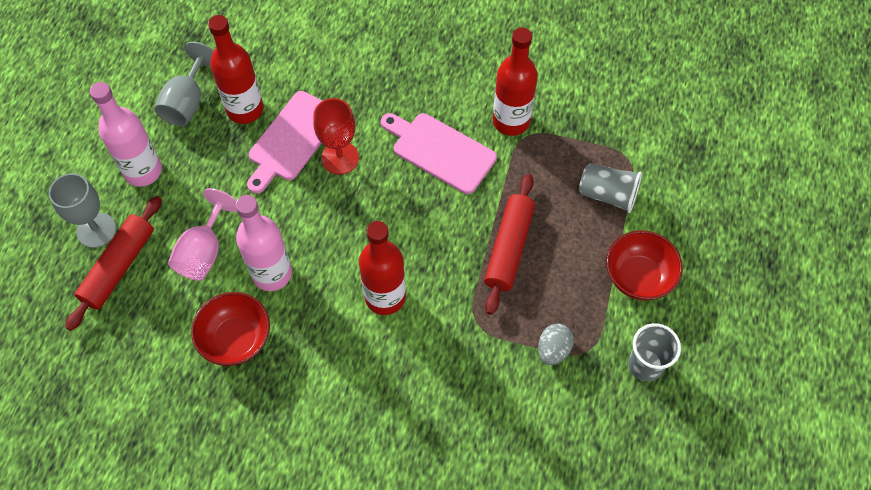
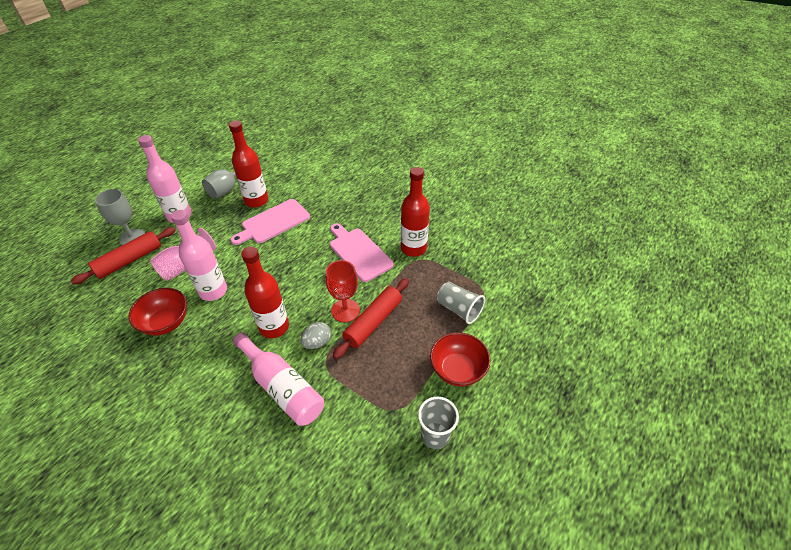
camera: 20 degrees right, 15 degrees down
(340, 158) = (295, 239): red goblet -> red goblet (345, 310)
(440, 371) = (282, 387): none -> pink bottle
(553, 350) = (370, 400): grey egg -> grey egg (317, 342)

